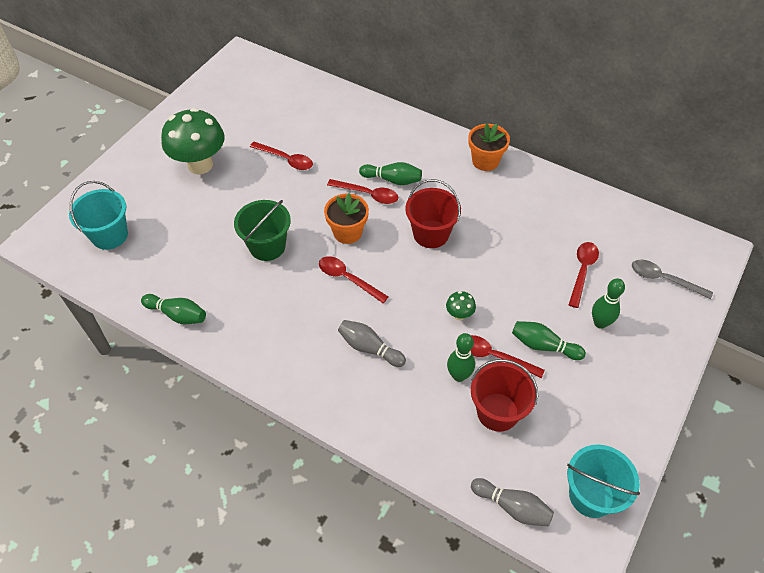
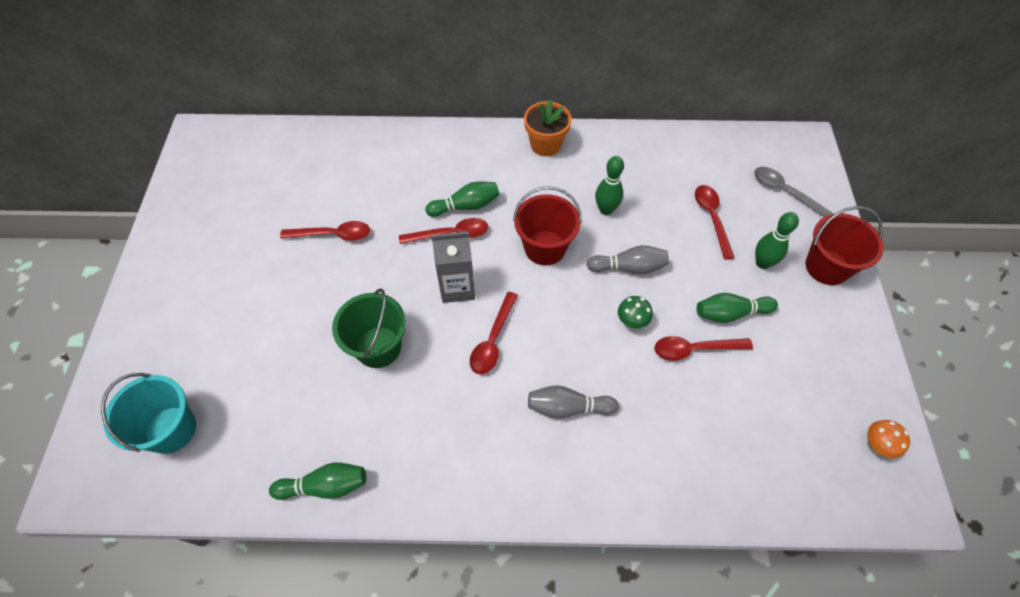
camera: 30 degrees left, 5 degrees up
(200, 165) = (233, 286): green mushroom -> none
(347, 232) = (457, 287): orange flower pot -> grey carton
(348, 279) = (493, 340): red spoon -> red spoon turned 75 degrees counterclockwise
(459, 375) = (675, 389): green bowling pin -> green bowling pin (606, 209)
(497, 412) = (737, 407): red bucket -> red bucket (827, 267)
(512, 507) = (819, 502): grey bowling pin -> grey bowling pin (629, 267)
(591, 495) = (876, 445): turquoise bucket -> orange mushroom
(664, 279) = (785, 192): grey spoon -> grey spoon turned 45 degrees clockwise

